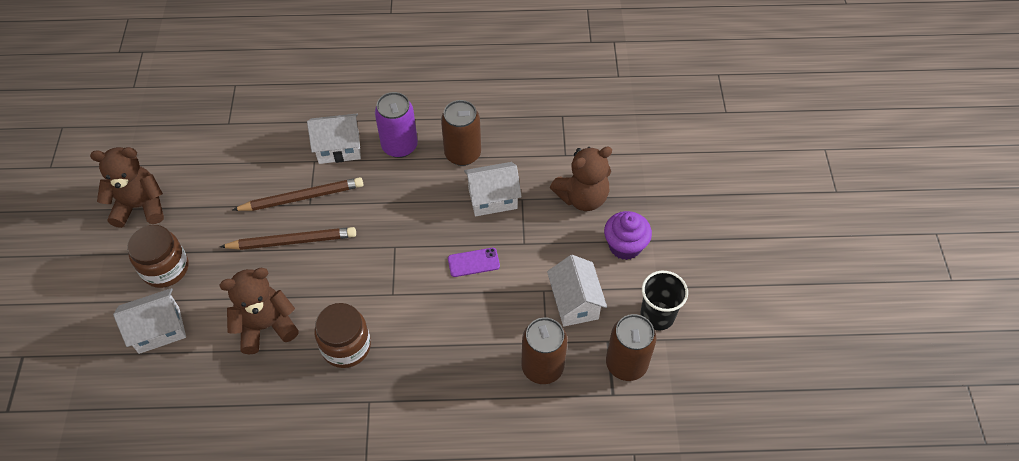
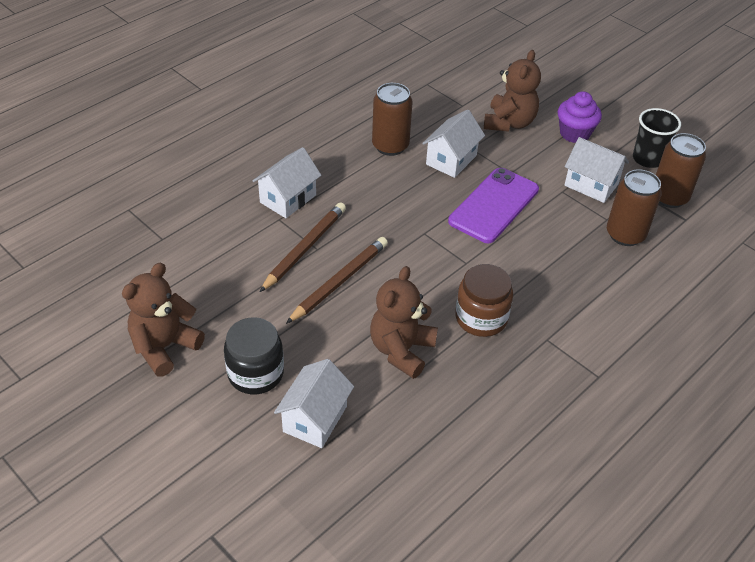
camera: 45 degrees left, 10 degrees down
(165, 268) = (255, 373): brown jar -> black jar
(399, 146) = (335, 169): purple can -> none
(473, 262) = (494, 205): purple phone -> purple phone, size x2.06

